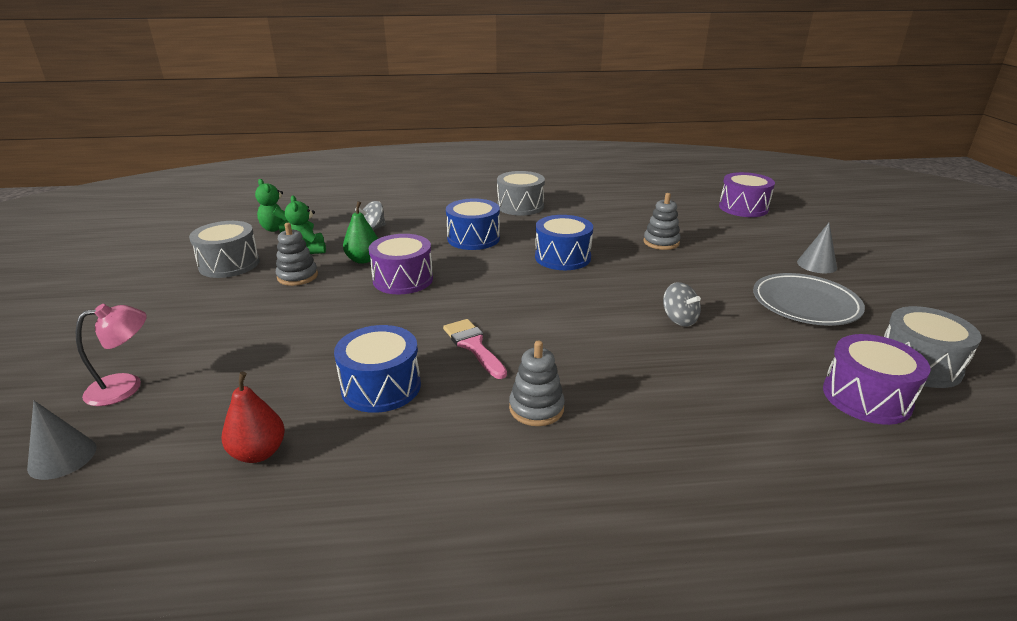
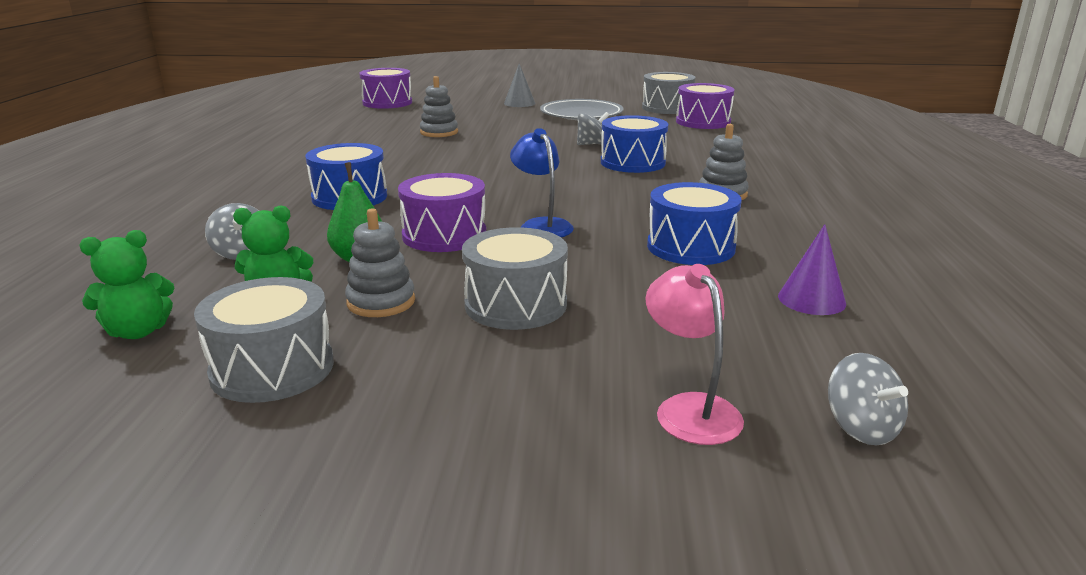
camera: 80 degrees left, 5 degrees down
(62, 457) = (861, 428): grey cone -> grey spinning top
(258, 453) = (811, 299): red pear -> purple cone
(427, 313) = (542, 225): none -> blue lamp
(473, 346) = (619, 209): pink brush -> none
(520, 206) = (269, 171): grey drum -> grey drum (515, 304)
(562, 257) = (443, 165): blue drum -> blue drum (632, 162)

